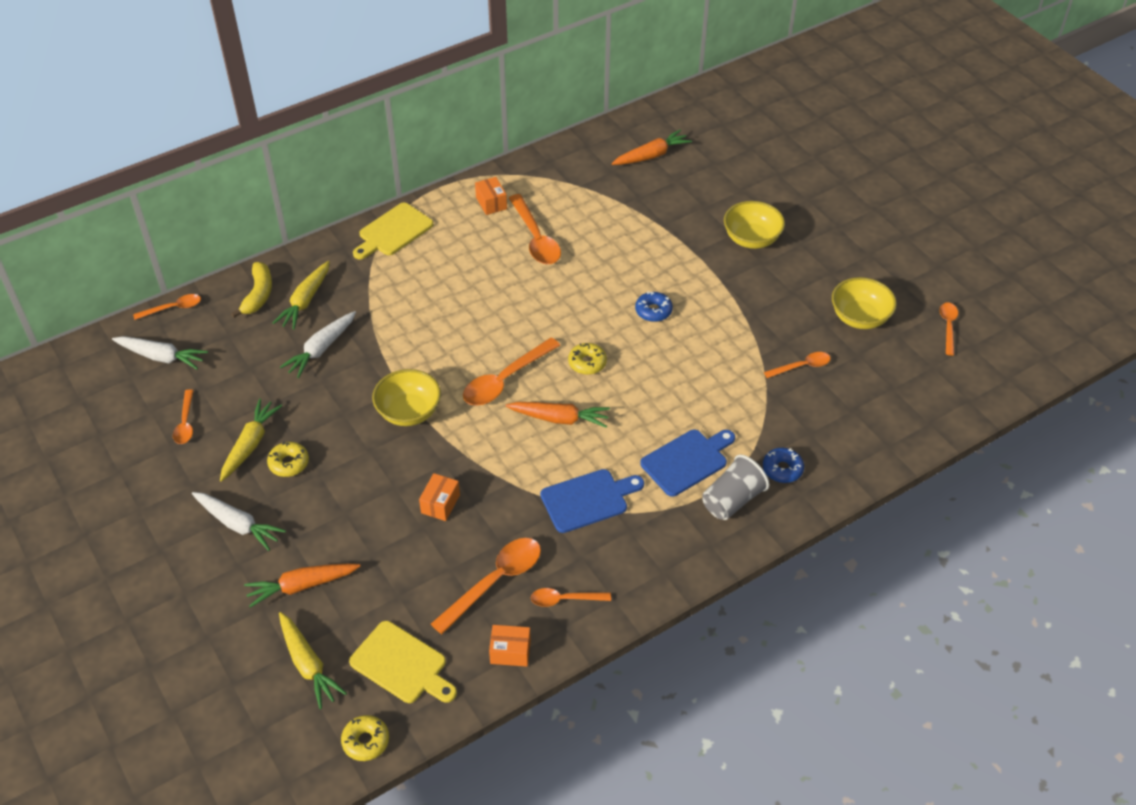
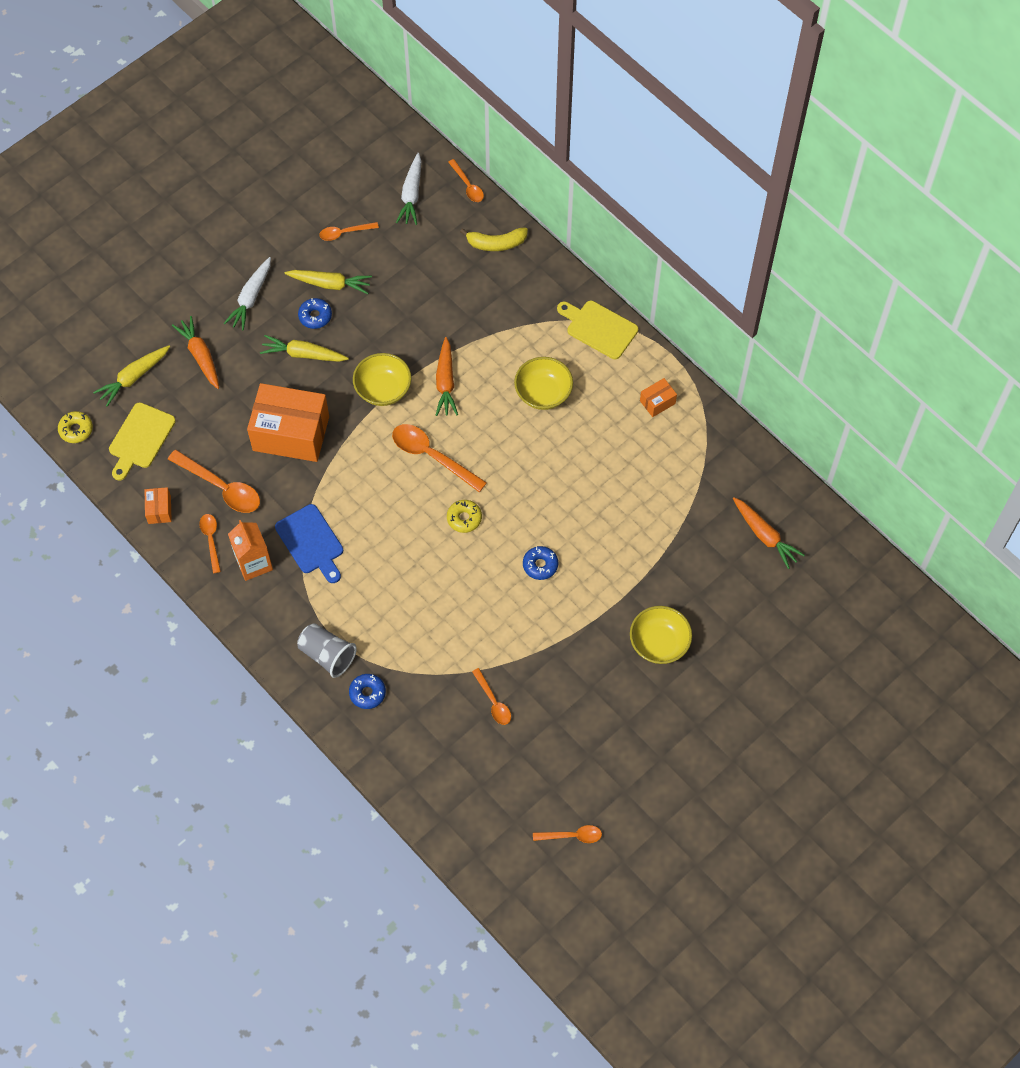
camera: 80 degrees right, 15 degrees up
(289, 463) = (315, 316): yellow donut -> blue donut
(305, 301) = (496, 281): yellow carrot -> yellow carrot (303, 354)
(321, 349) = (441, 307): white carrot -> none
(440, 504) = (291, 433): orange box -> orange box, size x2.33
(535, 238) = (616, 449): orange spoon -> none
(559, 418) = (395, 506): orange carrot -> orange carrot (445, 382)
(604, 558) = (254, 563): none -> orange carton
(687, 461) = (364, 614): blue cutting board -> none
(859, 317) = (568, 751): yellow bowl -> yellow bowl (543, 393)

